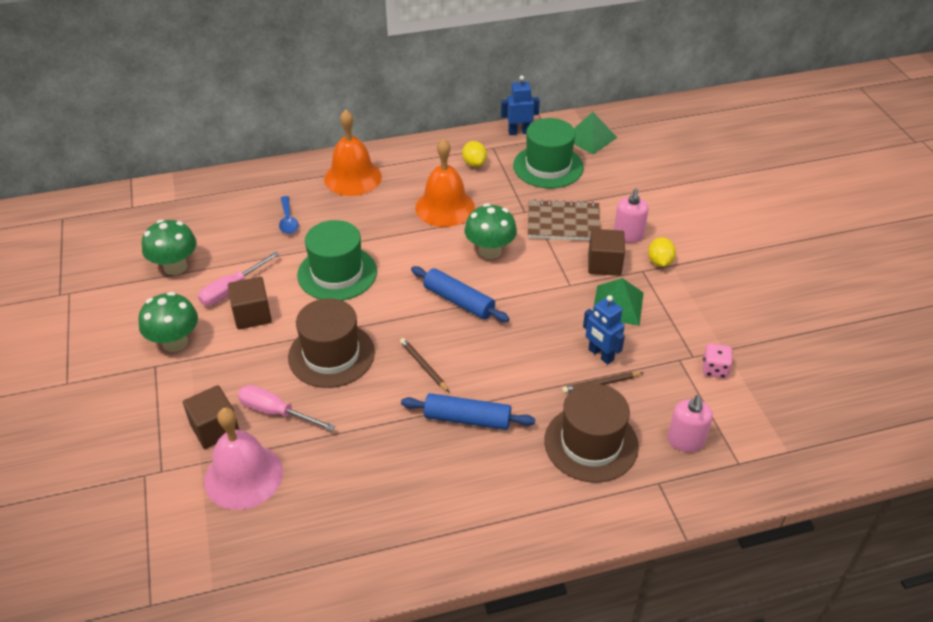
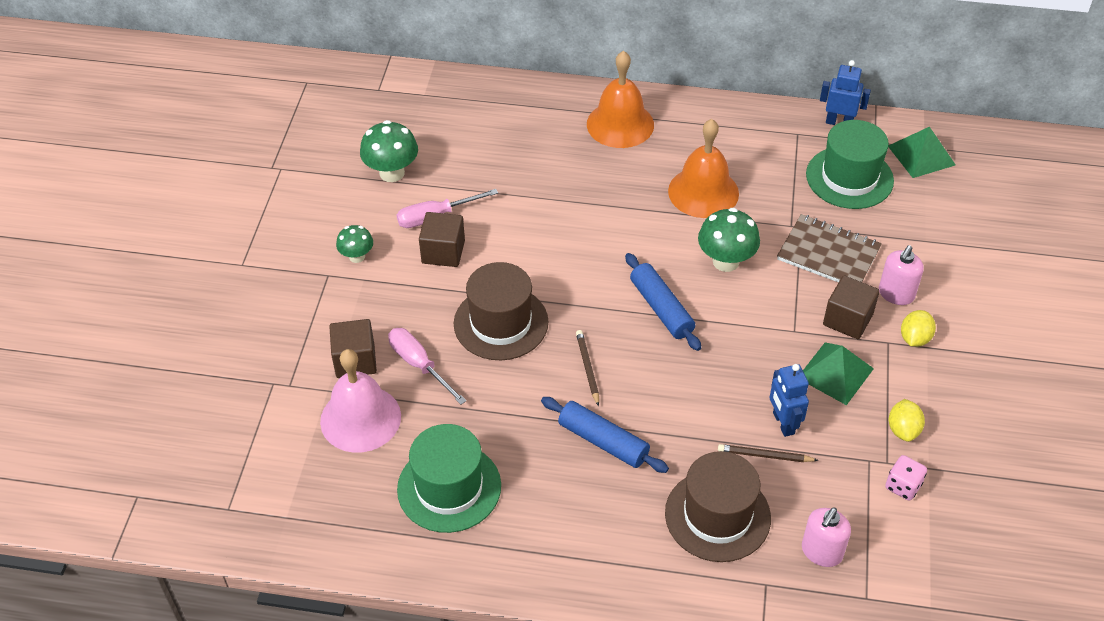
camera: 25 degrees right, 5 degrees up
(175, 342) = (357, 256): green mushroom -> green mushroom, size x0.61
(288, 220) = (527, 155): blue spoon -> none
(337, 273) = (549, 233): green hat -> green hat (449, 487)
(474, 163) = (765, 148): yellow lemon -> yellow lemon (903, 430)

